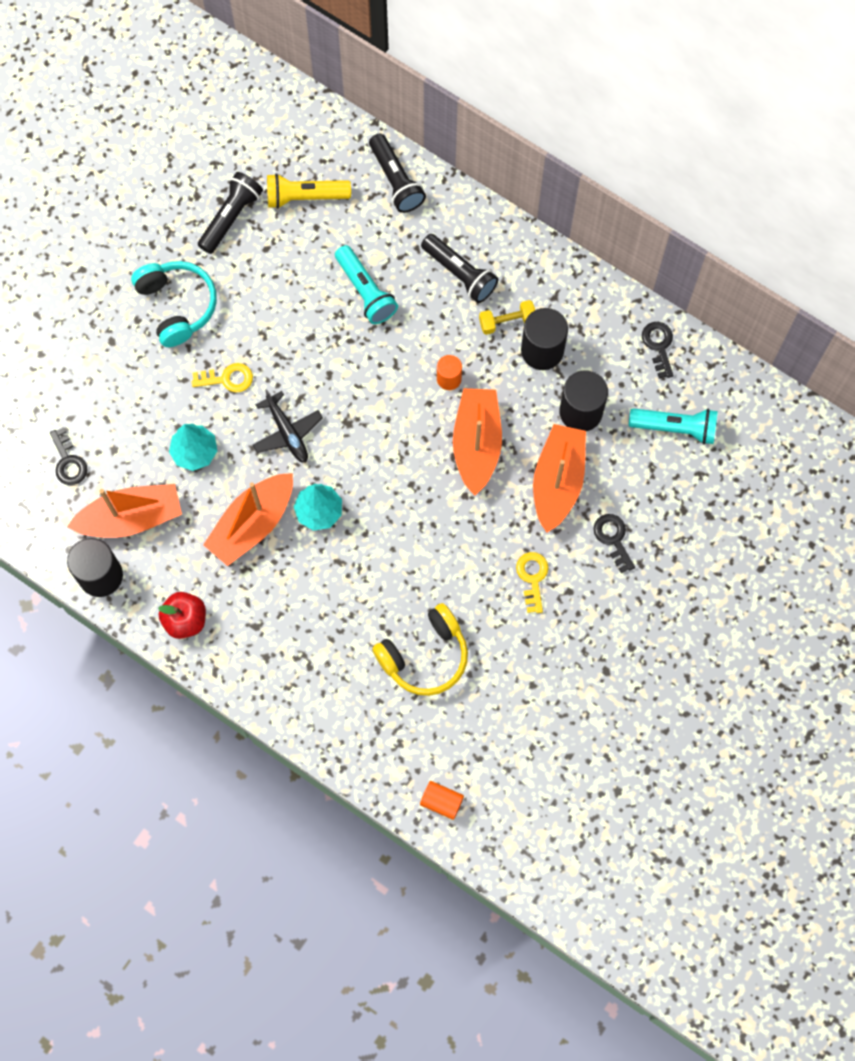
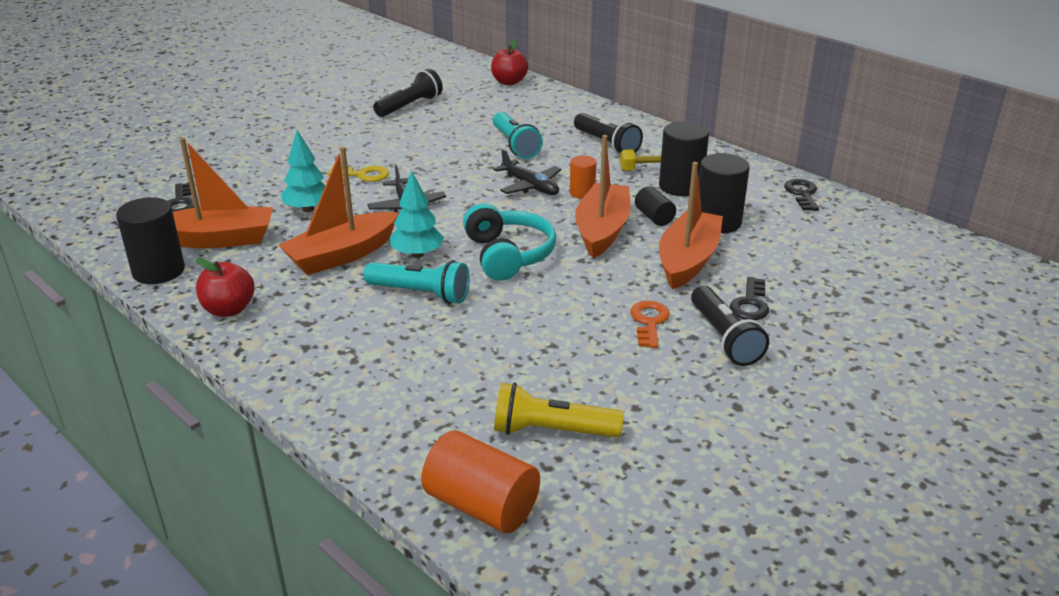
camera: 10 degrees right, 40 degrees down
(177, 306) = (339, 138): turquoise headphones -> turquoise headphones (508, 255)
(305, 197) = (478, 103): yellow flashlight -> yellow flashlight (551, 431)
(328, 137) = (509, 82): none -> red apple
(396, 180) = (560, 102): black flashlight -> black flashlight (724, 338)
(396, 374) = (530, 186): none -> black plane
(425, 656) = (501, 367): yellow headphones -> none
(441, 801) = (481, 505): orange cylinder -> orange cylinder, size x1.74
(522, 413) = (654, 217): none -> black cylinder
(532, 578) = (649, 322): yellow key -> orange key
(613, 539) = (750, 304): black key -> black key turned 150 degrees counterclockwise
(675, 428) = (822, 240): turquoise flashlight -> turquoise flashlight (420, 294)

